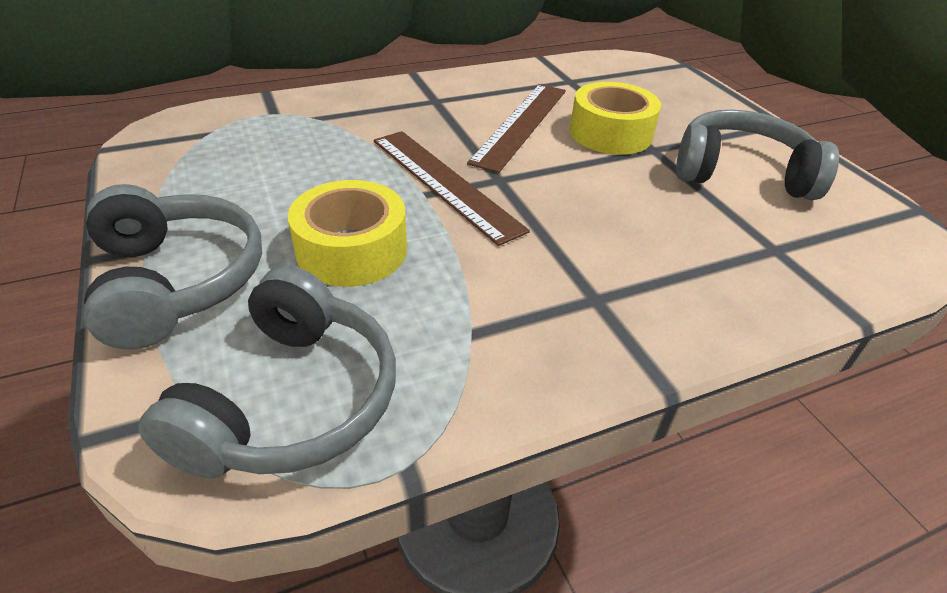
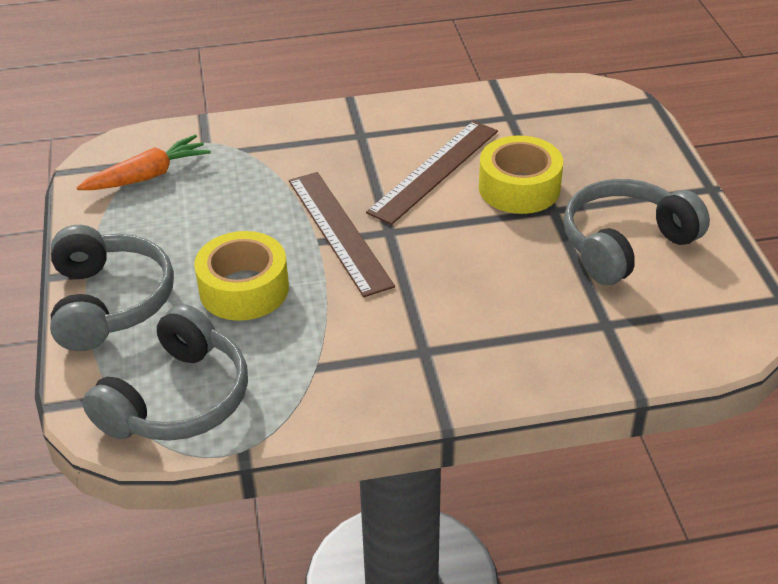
camera: 15 degrees right, 0 degrees up
(213, 146) = (148, 176): none -> orange carrot
(741, 173) = (625, 244): grey headphones -> grey headphones turned 60 degrees counterclockwise

